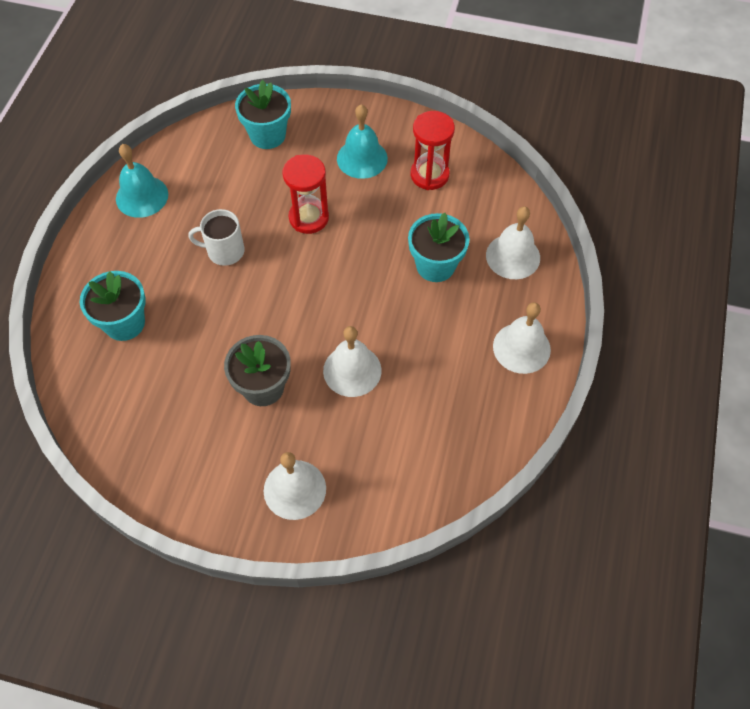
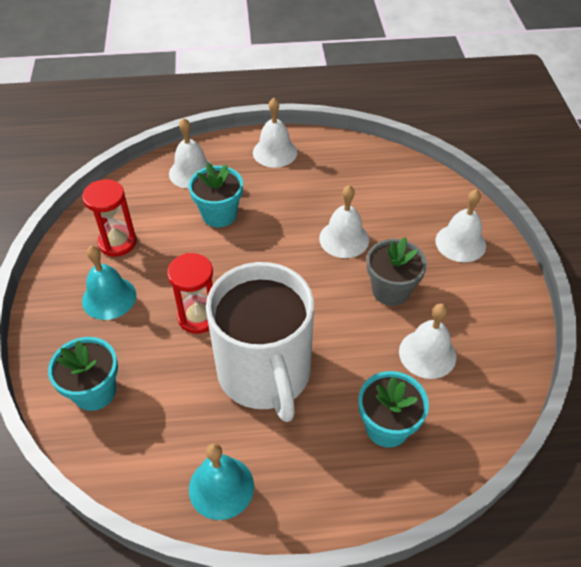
camera: 110 degrees left, 10 degrees down
(175, 387) = (427, 354): none -> white bell
(224, 251) = (264, 373): white mug -> white mug, size x2.36

